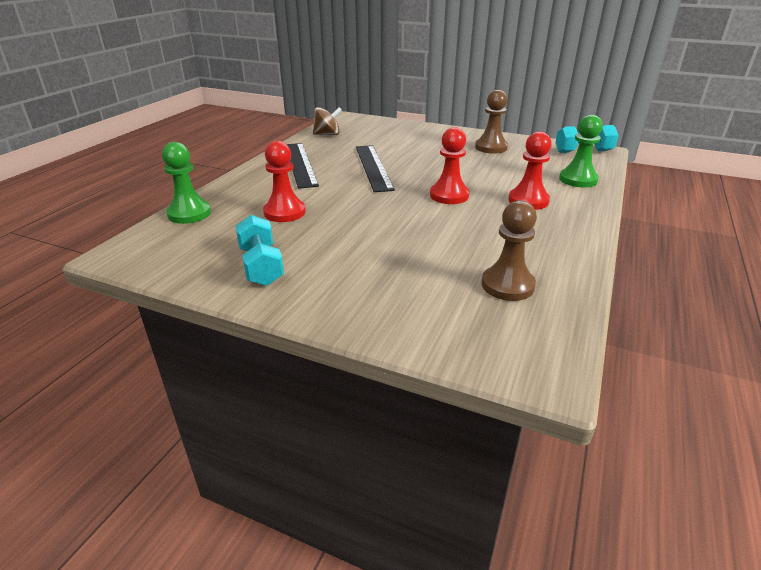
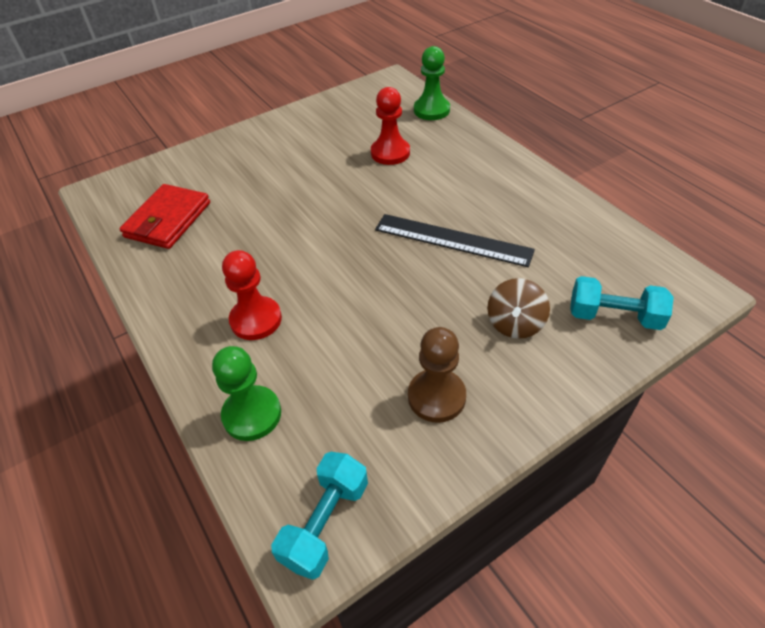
camera: 125 degrees right, 15 degrees up
(261, 266) = (316, 126): turquoise dumbbell -> turquoise dumbbell (614, 316)
(300, 164) = (504, 189): black ruler -> none
(327, 134) = (608, 242): brown spinning top -> brown spinning top (515, 323)
(449, 195) = (327, 264): red pawn -> none
(507, 285) = (168, 220): brown pawn -> red wallet

